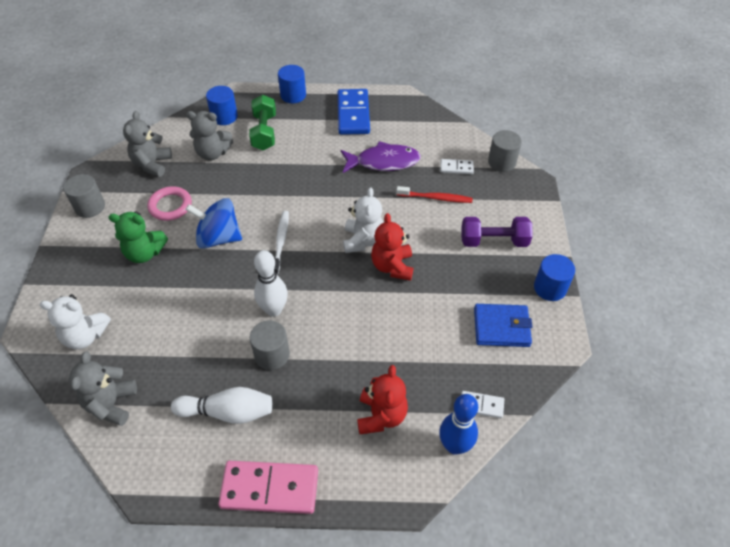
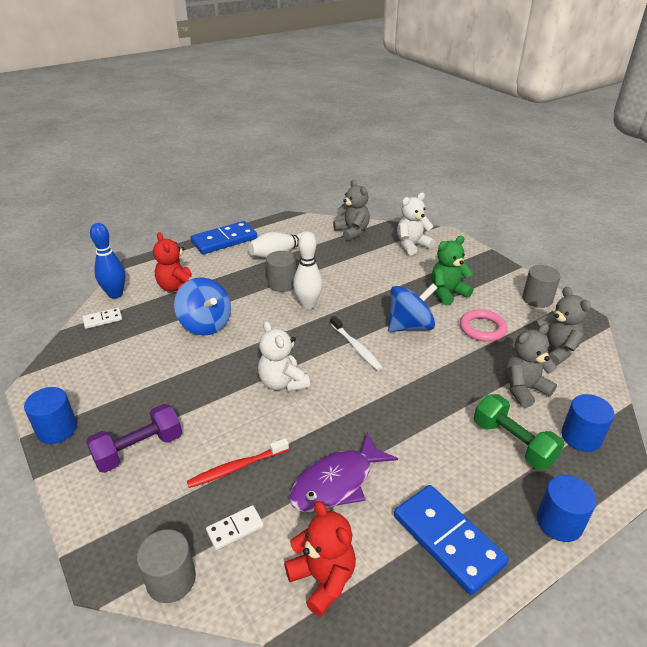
camera: 145 degrees right, 15 degrees down
(270, 489) = (224, 240): pink domino -> blue domino
(384, 338) = (205, 324): none -> blue spinning top
(392, 266) = (236, 374): red teddy bear -> red teddy bear (323, 579)
(501, 327) = (102, 373): blue wallet -> none

